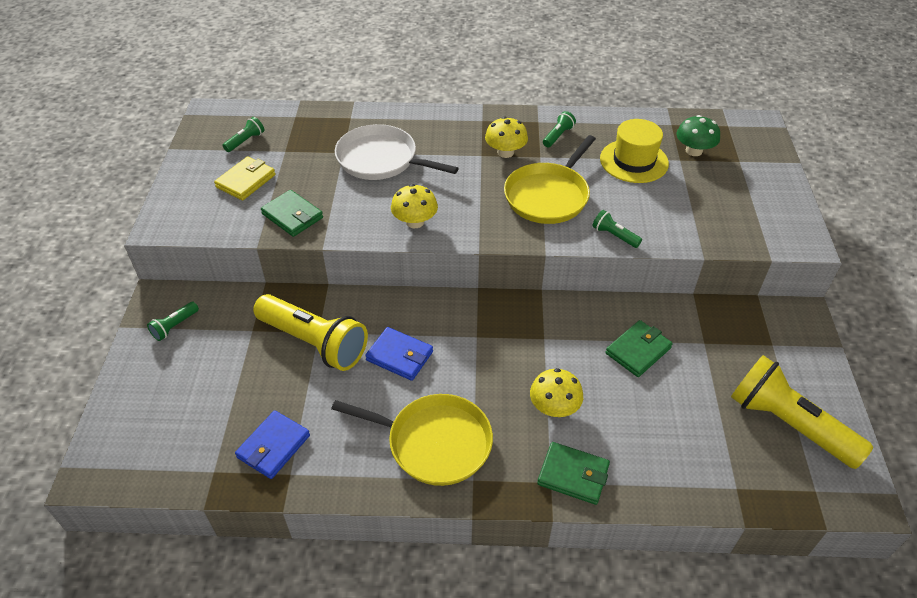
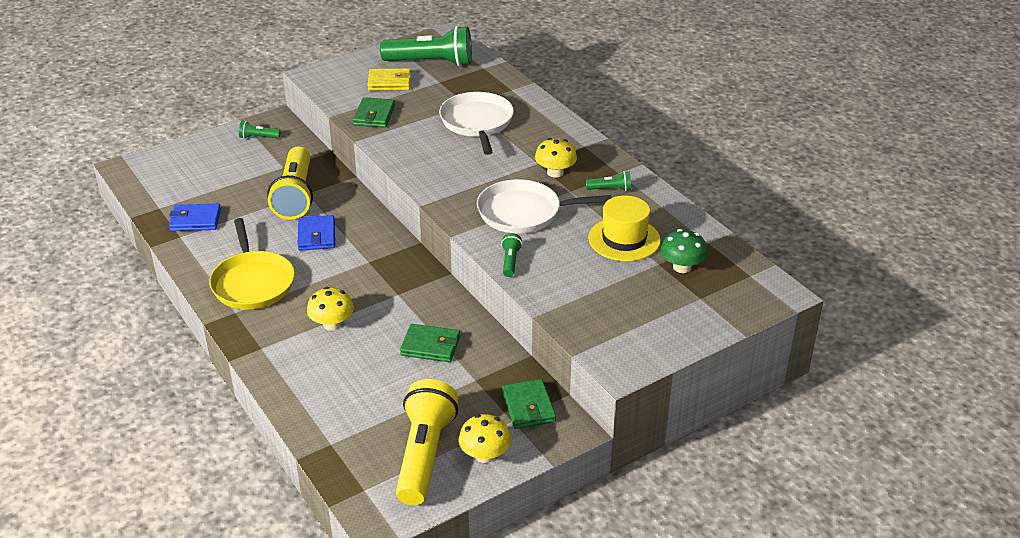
camera: 55 degrees right, 10 degrees down
(245, 141) = (431, 62): green flashlight -> green flashlight, size x2.32
(415, 222) = (423, 165): yellow mushroom -> yellow mushroom (485, 455)
(548, 196) = (524, 212): yellow pan -> white pan
(573, 475) = (276, 356): green wallet -> green wallet (528, 407)

